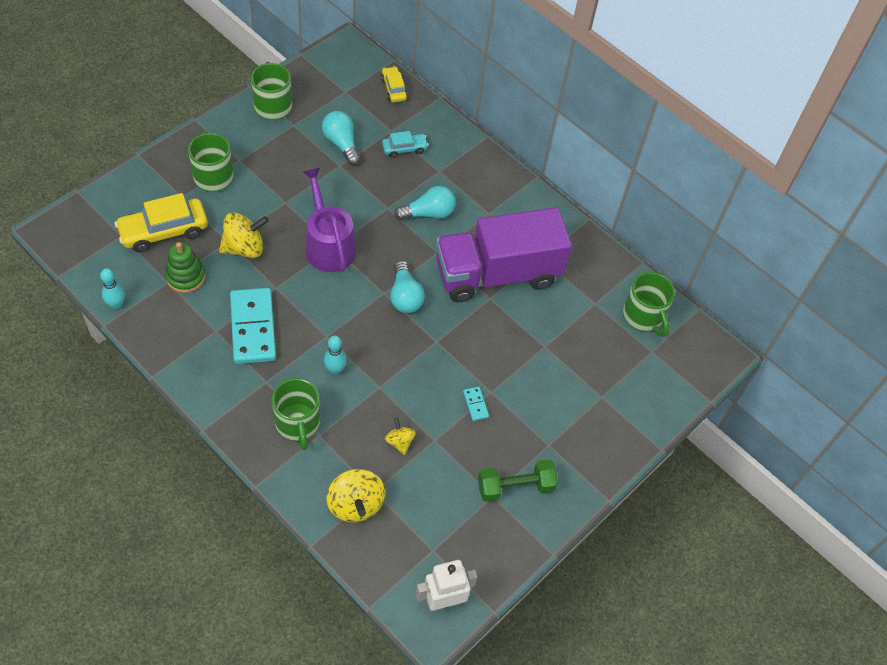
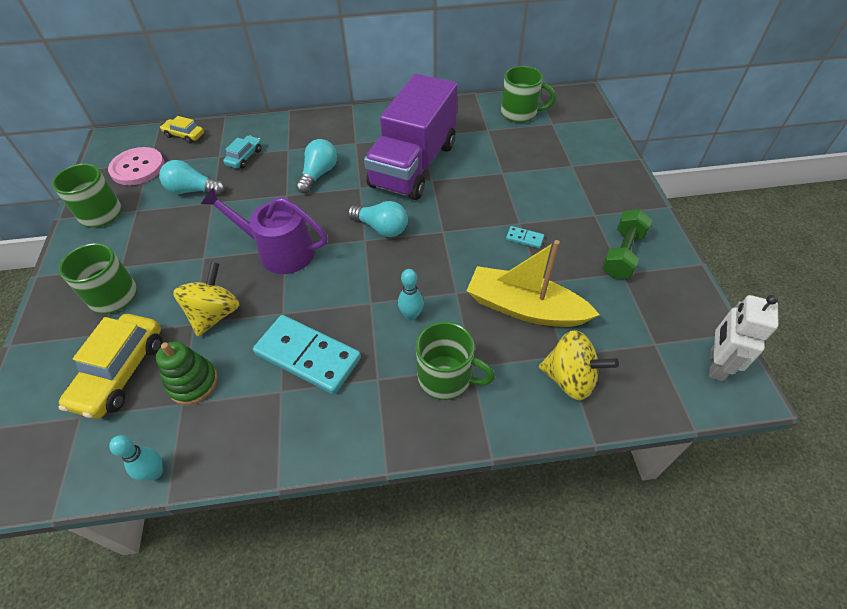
camera: 45 degrees left, 5 degrees down
(334, 89) = (138, 168): none -> pink button
(399, 442) = (524, 308): yellow spinning top -> yellow boat

